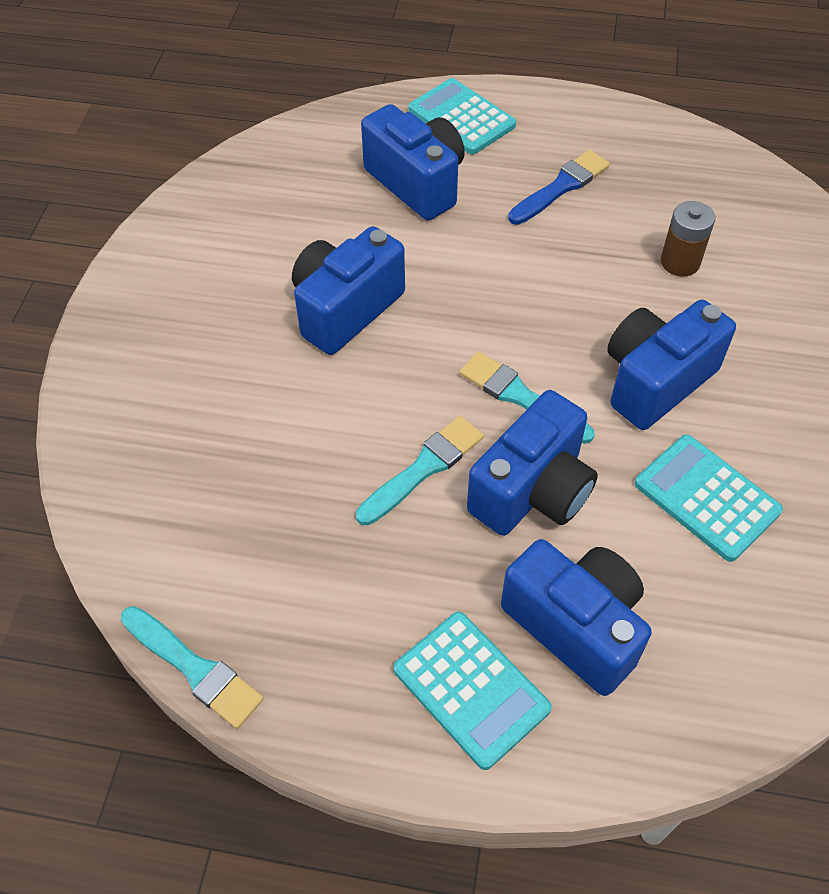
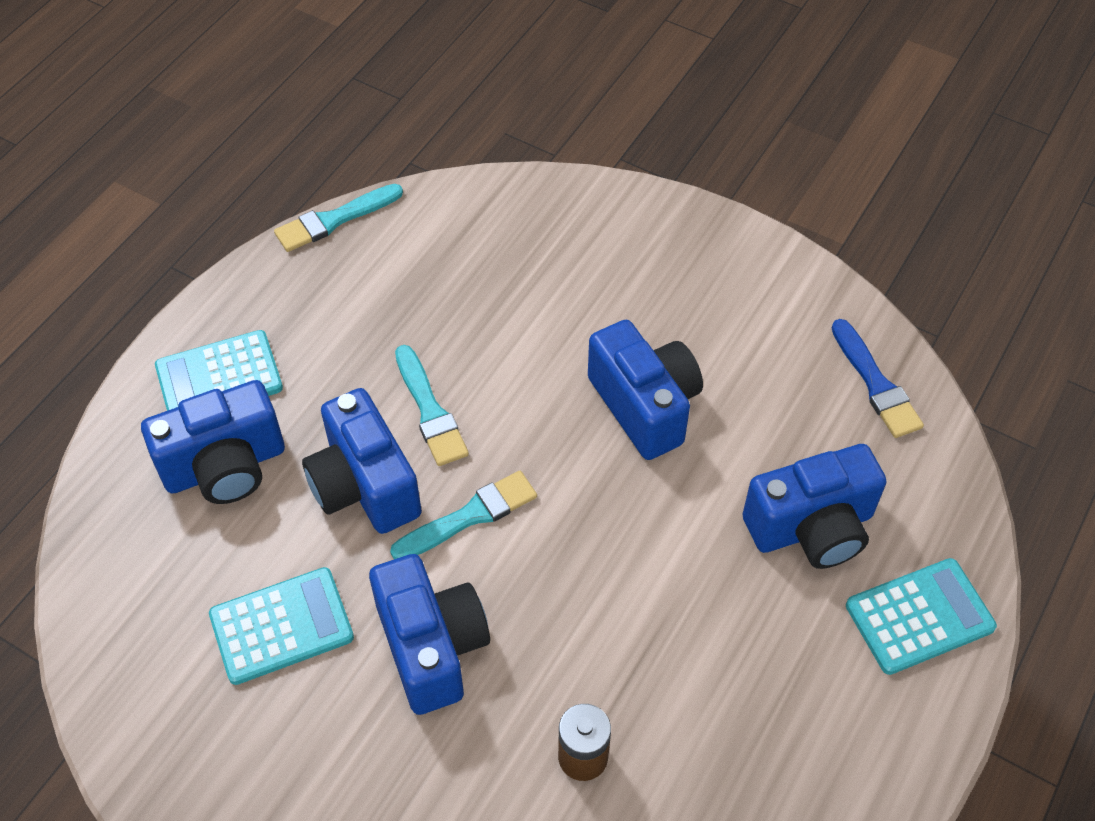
camera: 110 degrees right, 0 degrees up
(561, 187) = (755, 680): blue brush -> blue brush (876, 384)

